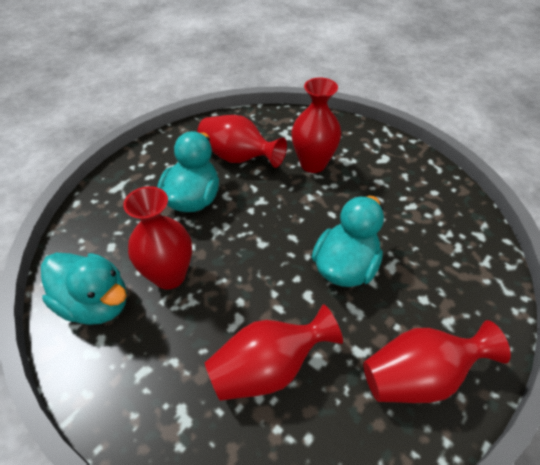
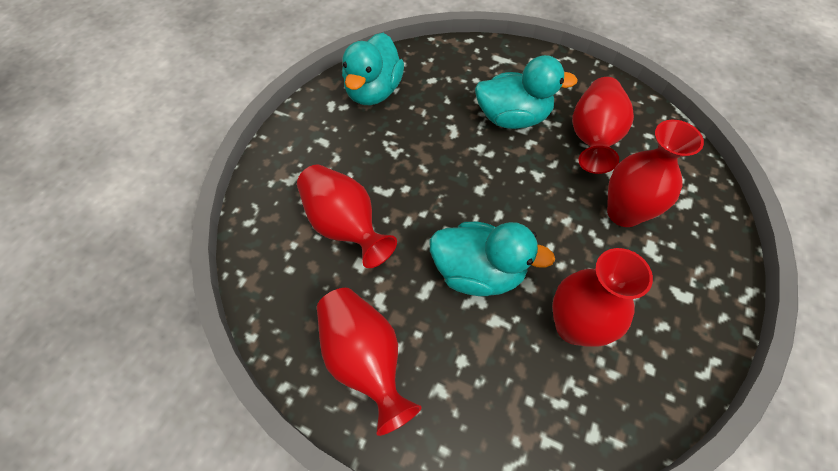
camera: 75 degrees right, 10 degrees up
(169, 275) = (415, 129): red vase -> red vase (574, 326)

